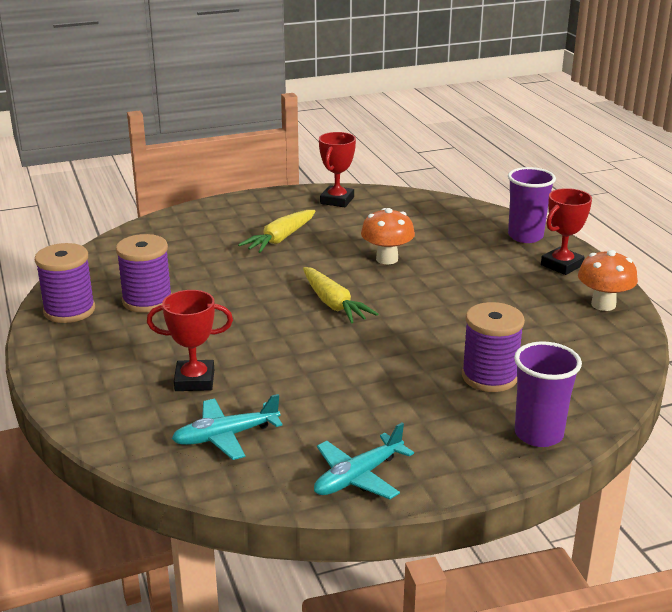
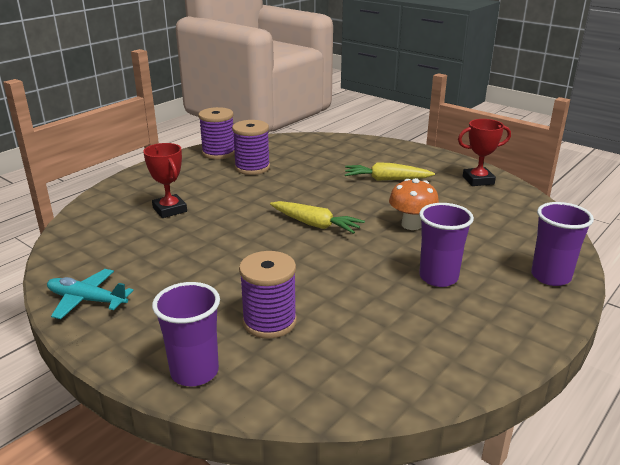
camera: 60 degrees right, 0 degrees up
(225, 436) = (111, 239): turquoise plane -> none
(333, 304) = (315, 224): yellow carrot -> yellow carrot turned 90 degrees counterclockwise
(487, 279) = (438, 277): none -> purple cup
(562, 265) = (521, 311): red trophy -> none
(603, 304) = (472, 356): orange mushroom -> none

